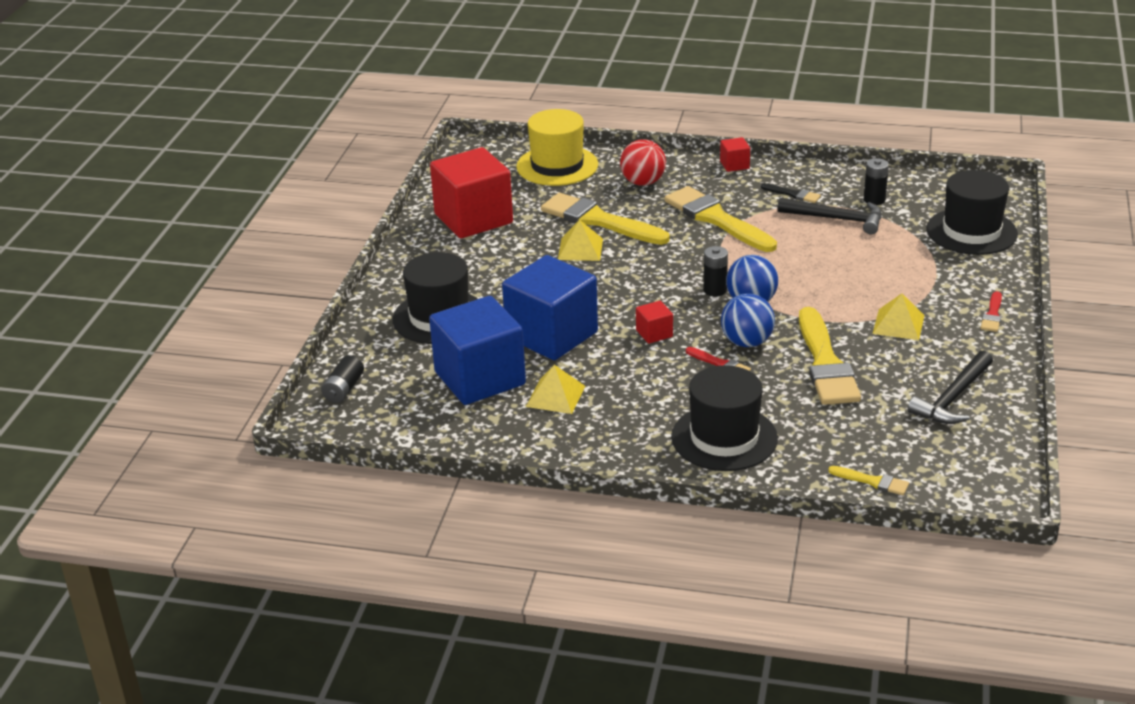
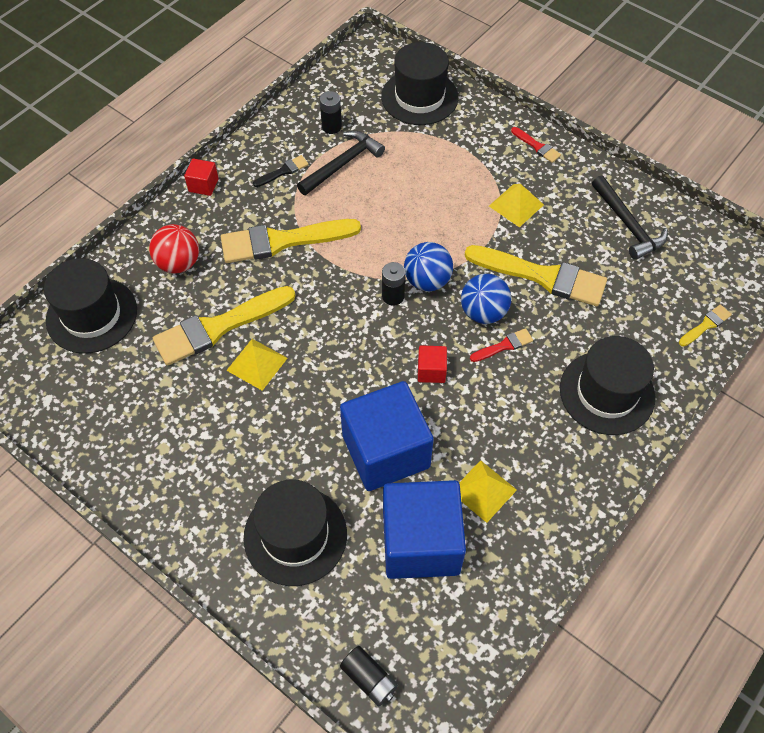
camera: 65 degrees left, 25 degrees up
(473, 219) = (134, 429): red cube -> none
(557, 166) = (92, 315): yellow hat -> black hat

